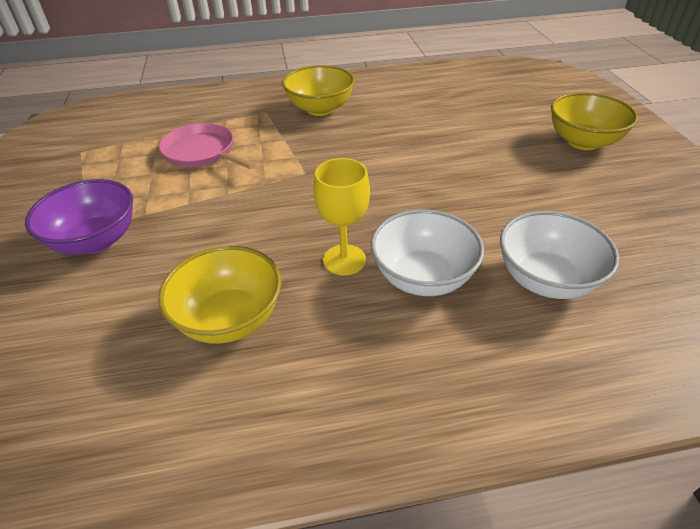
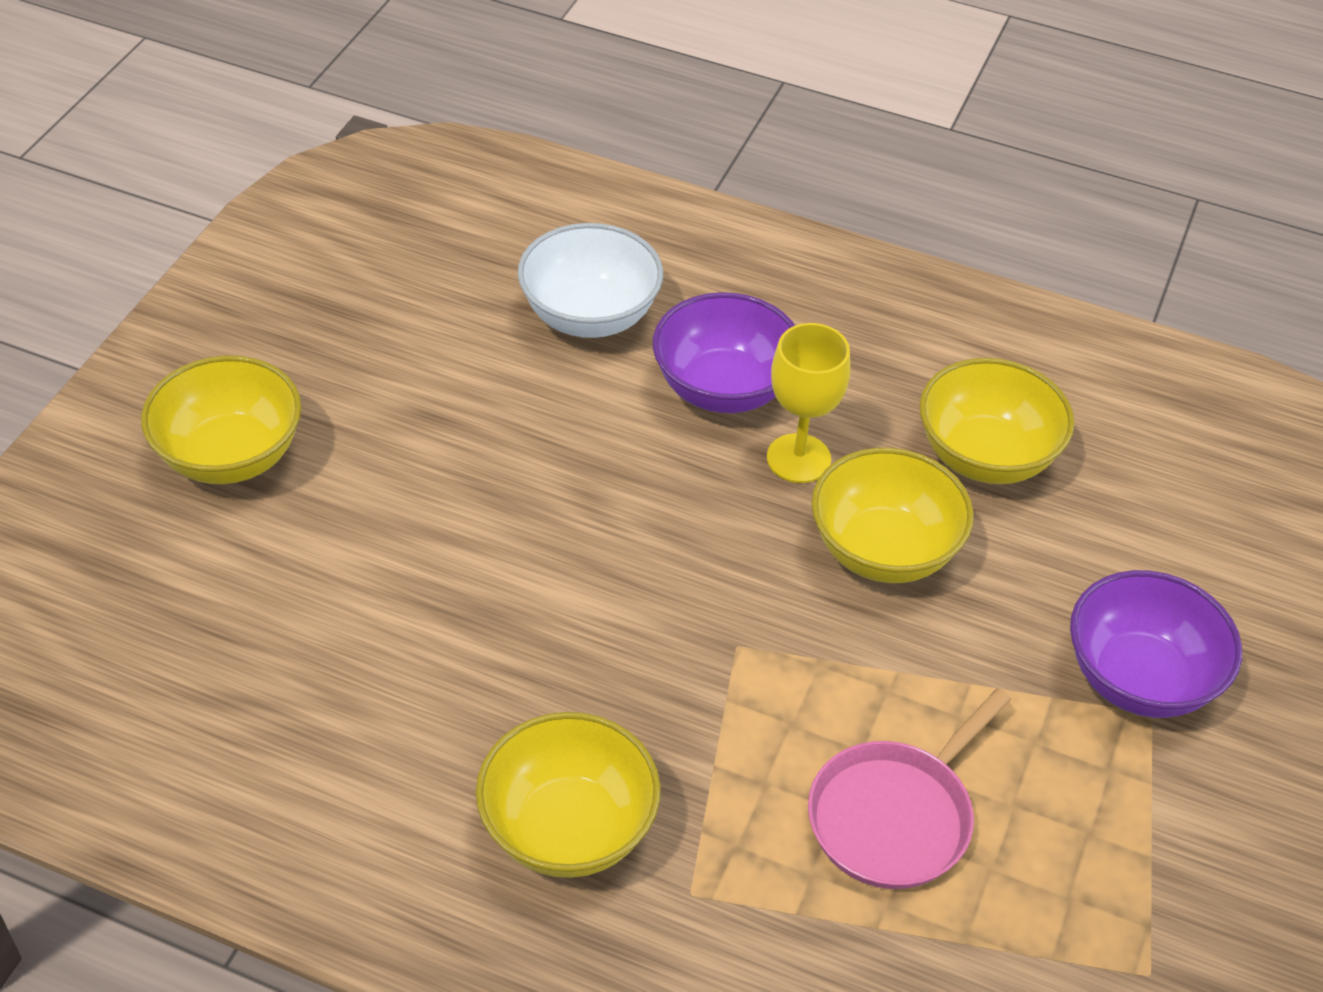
camera: 150 degrees left, 5 degrees up
(202, 152) = (894, 816): pink pan -> pink pan turned 60 degrees clockwise
(263, 237) = (884, 550): none -> yellow bowl
(423, 277) = (723, 388): white bowl -> purple bowl

